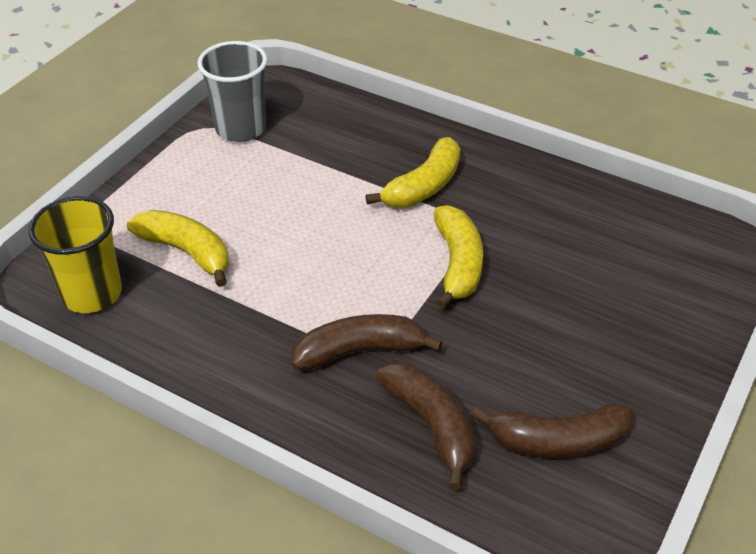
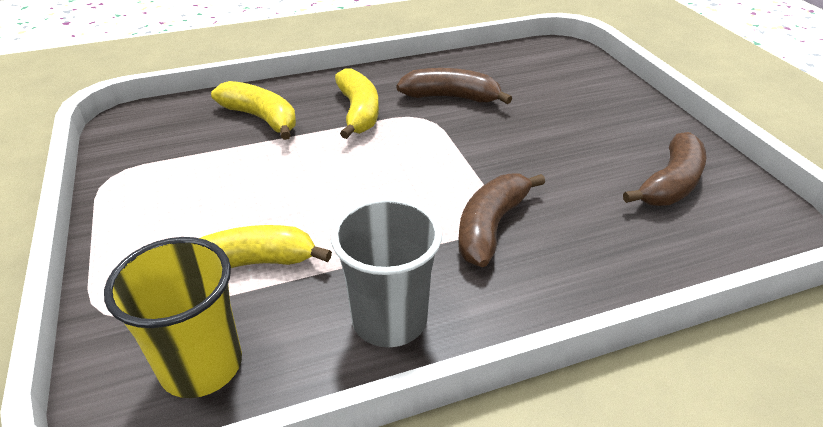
camera: 50 degrees left, 5 degrees down
(241, 128) = (151, 157): grey cup -> grey cup (389, 320)
(432, 426) = (607, 231): brown banana -> brown banana (451, 97)
(458, 264) = (455, 138): yellow banana -> yellow banana (261, 118)

